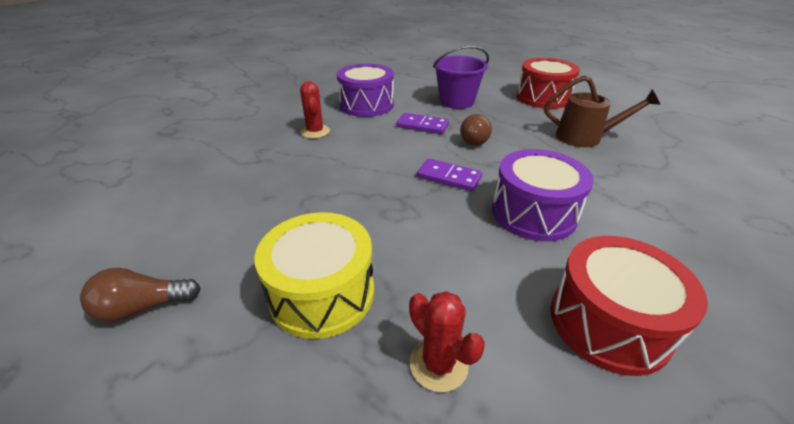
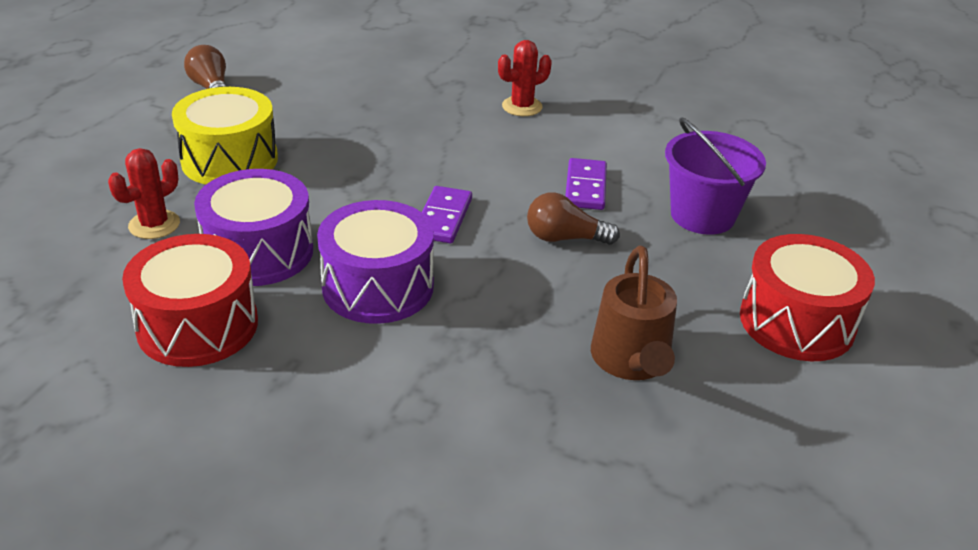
camera: 75 degrees right, 0 degrees up
(366, 105) = (630, 132): purple drum -> purple drum (259, 252)

